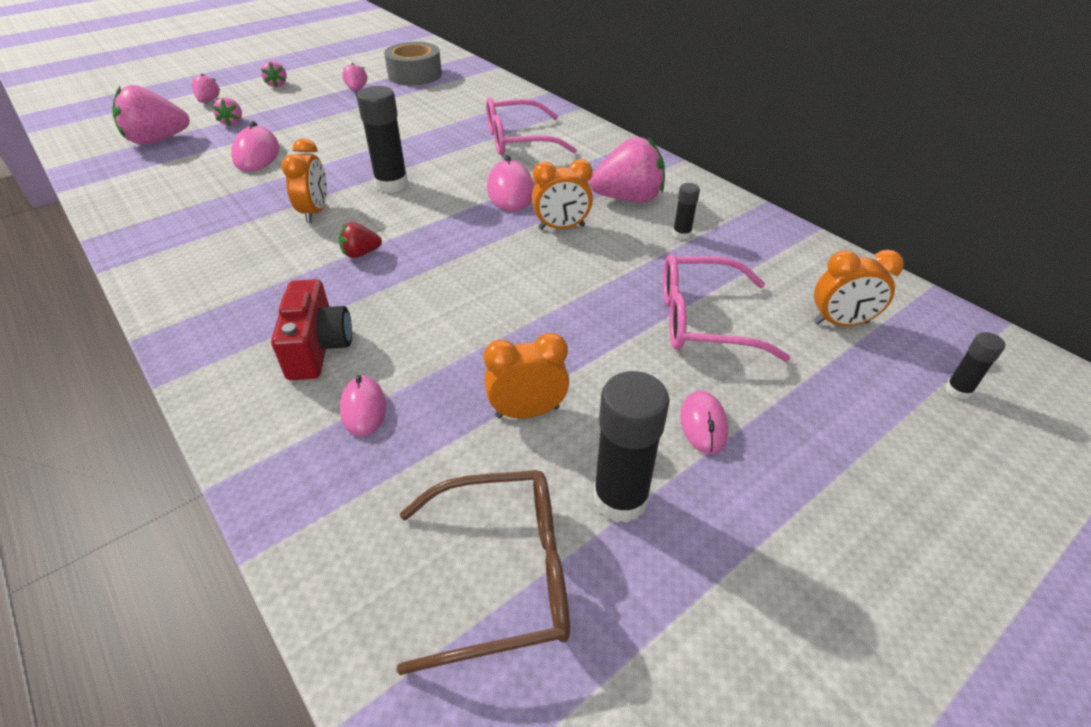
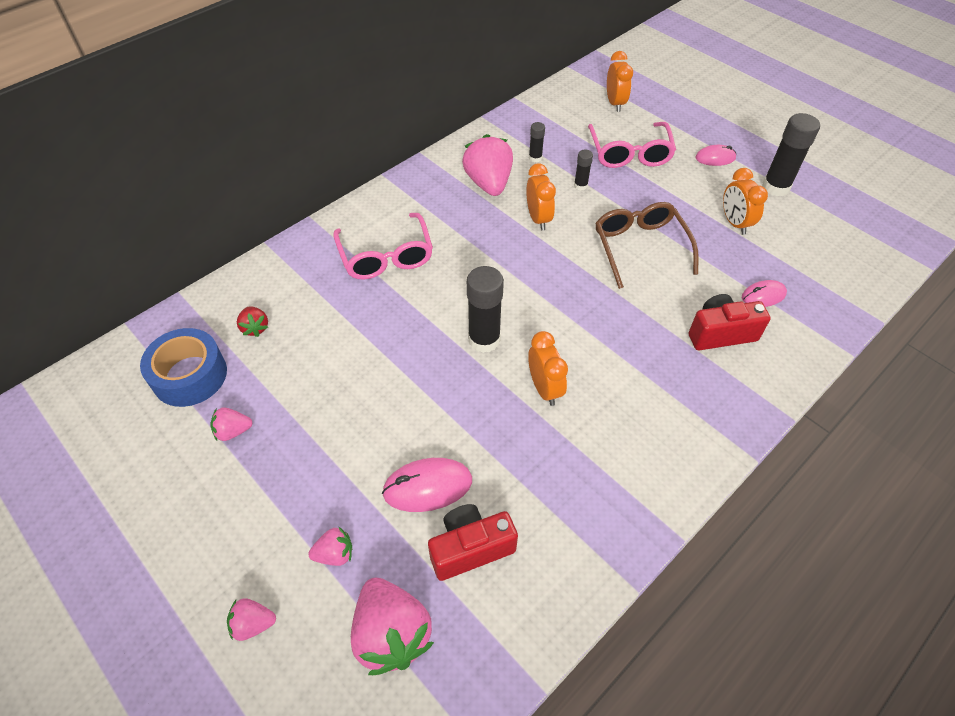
camera: 95 degrees left, 10 degrees up
(190, 169) = (470, 548): none -> red camera
(277, 84) = (198, 544): pink strawberry -> none
(315, 212) = (544, 388): orange clock -> orange clock turned 75 degrees clockwise
(361, 253) = (602, 336): red strawberry -> red strawberry (255, 328)
(415, 75) = (190, 375): grey tape -> blue tape
(503, 574) = (836, 223): brown glasses -> brown glasses (640, 247)
(510, 191) = (485, 253): pink mouse -> none
(958, 390) = (656, 76): black glue stick -> black glue stick (580, 185)

